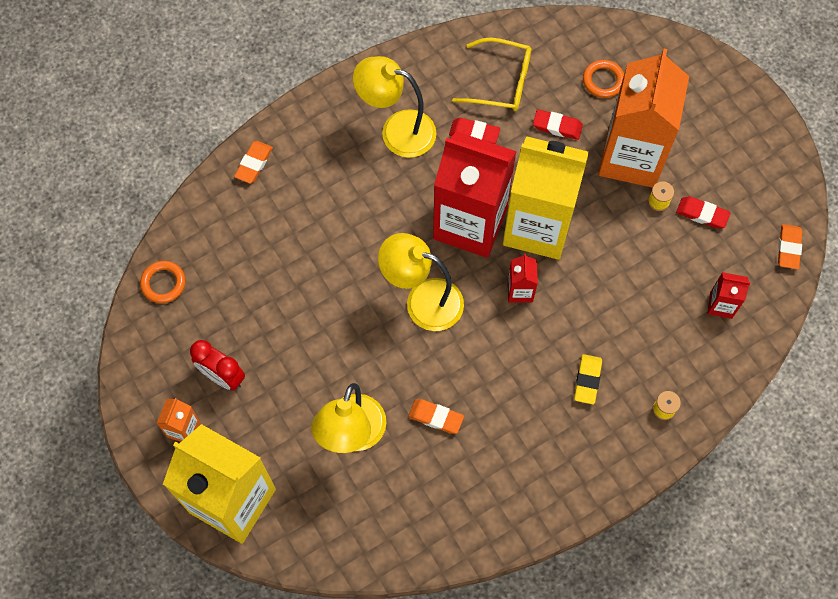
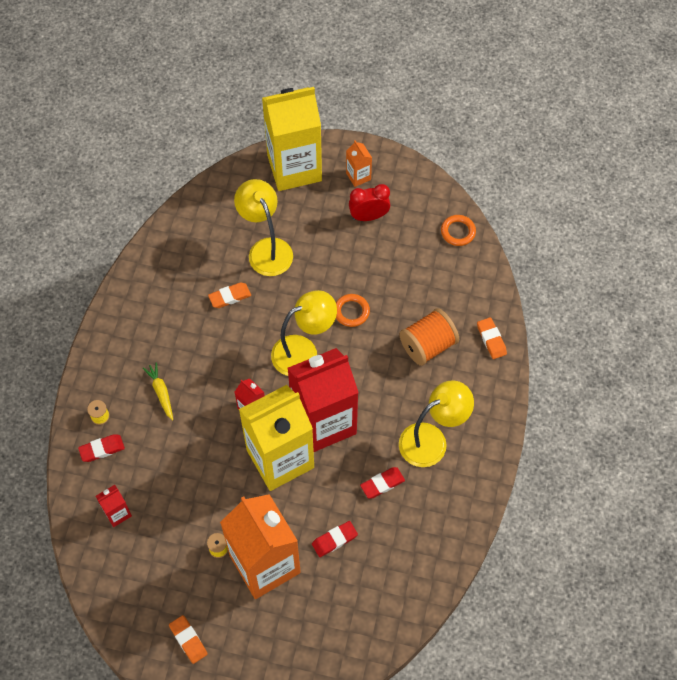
camera: 135 degrees right, 5 degrees down
(311, 207) = (428, 345): none -> orange spool
(501, 82) = (403, 537): yellow glasses -> none
(587, 380) = (161, 392): yellow eraser -> yellow carrot
(603, 81) = (337, 605): orange ring -> orange ring (351, 311)
(702, 214) = (181, 566): red eraser -> red eraser (102, 449)
(788, 248) = (103, 595): orange eraser -> orange eraser (188, 640)

